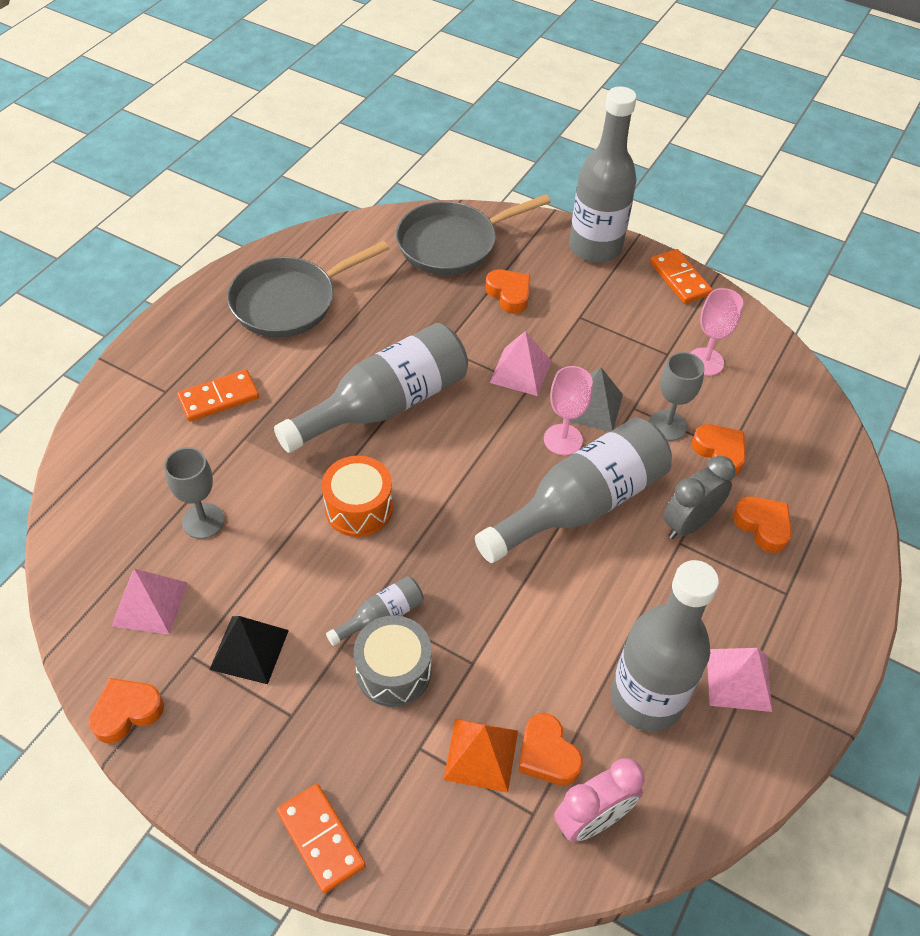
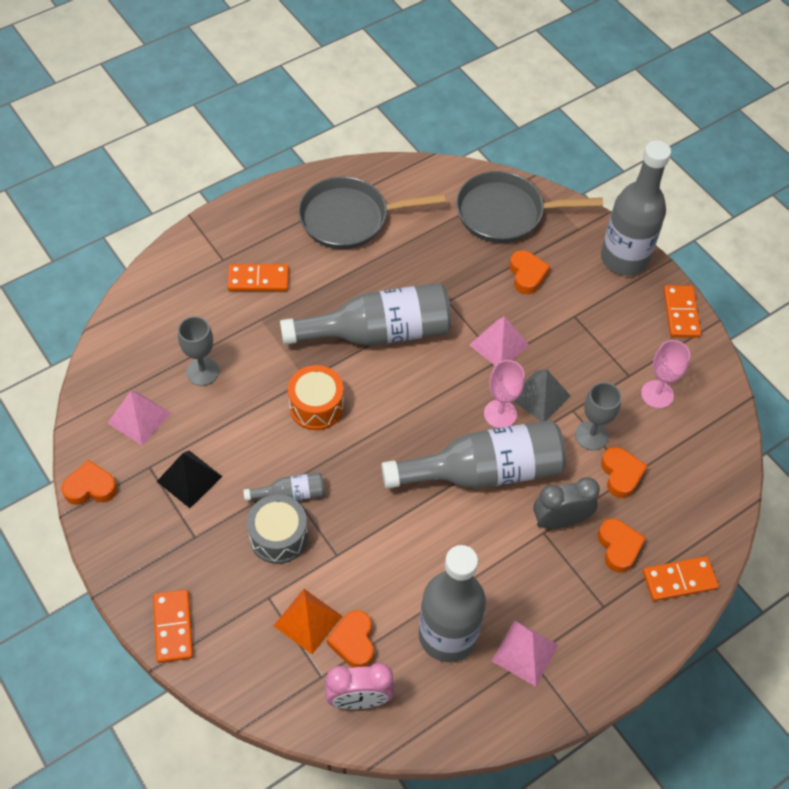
camera: 25 degrees right, 5 degrees up
(841, 534) = (679, 580): none -> orange domino

